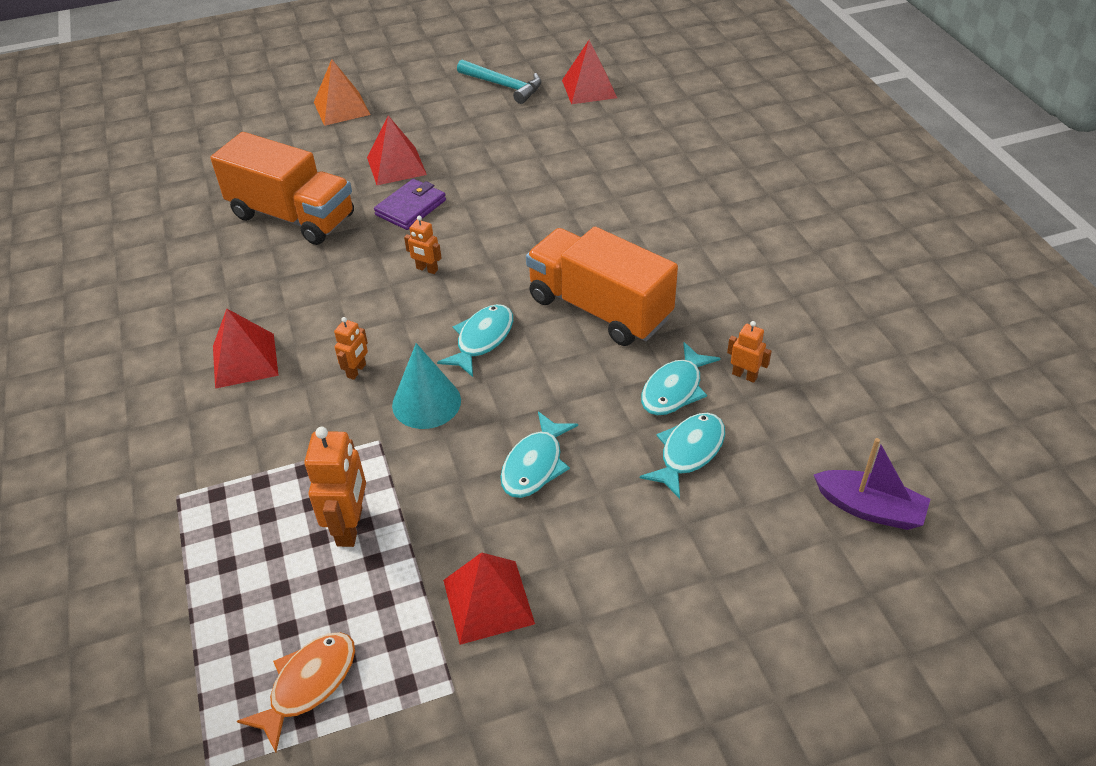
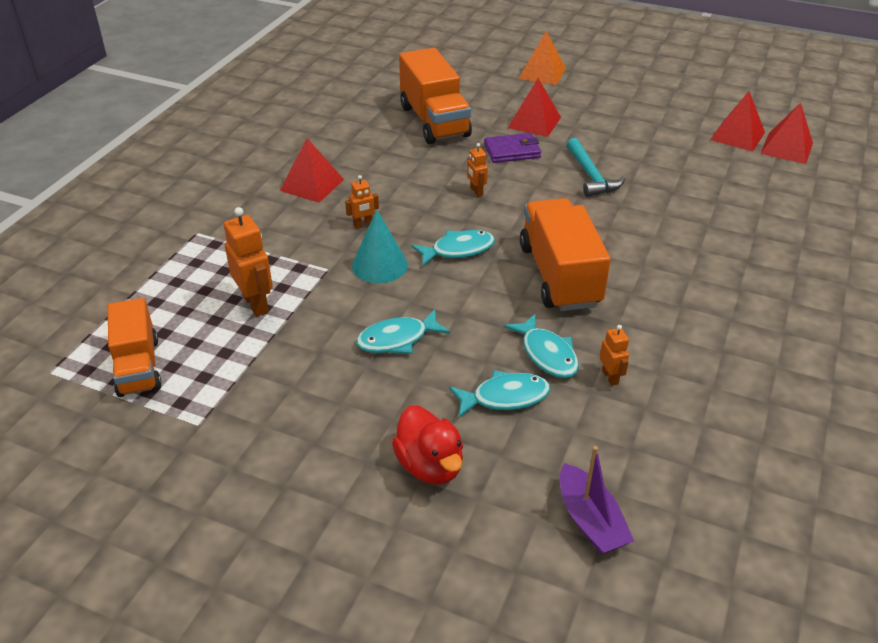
camera: 40 degrees right, 5 degrees down
(308, 684) = (138, 366): orange fish -> orange truck
(350, 526) = (256, 304): orange robot -> orange robot turned 75 degrees counterclockwise
(488, 601) = (275, 393): red pyramid -> red pyramid (786, 148)
(503, 86) = (672, 106): turquoise hammer -> turquoise hammer (590, 175)
(674, 389) = (547, 354): turquoise fish -> turquoise fish turned 105 degrees counterclockwise
(705, 560) = (430, 465): none -> red duck

